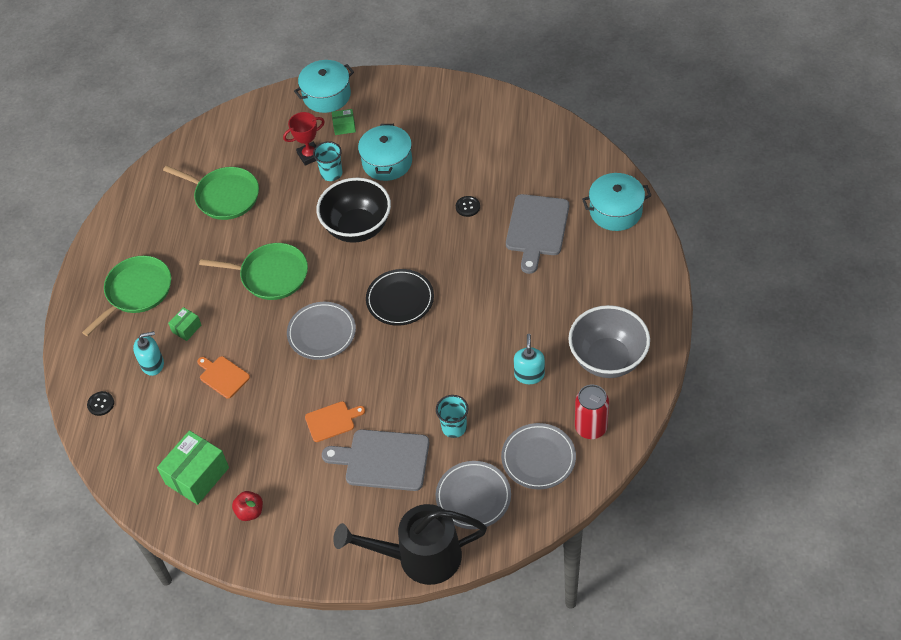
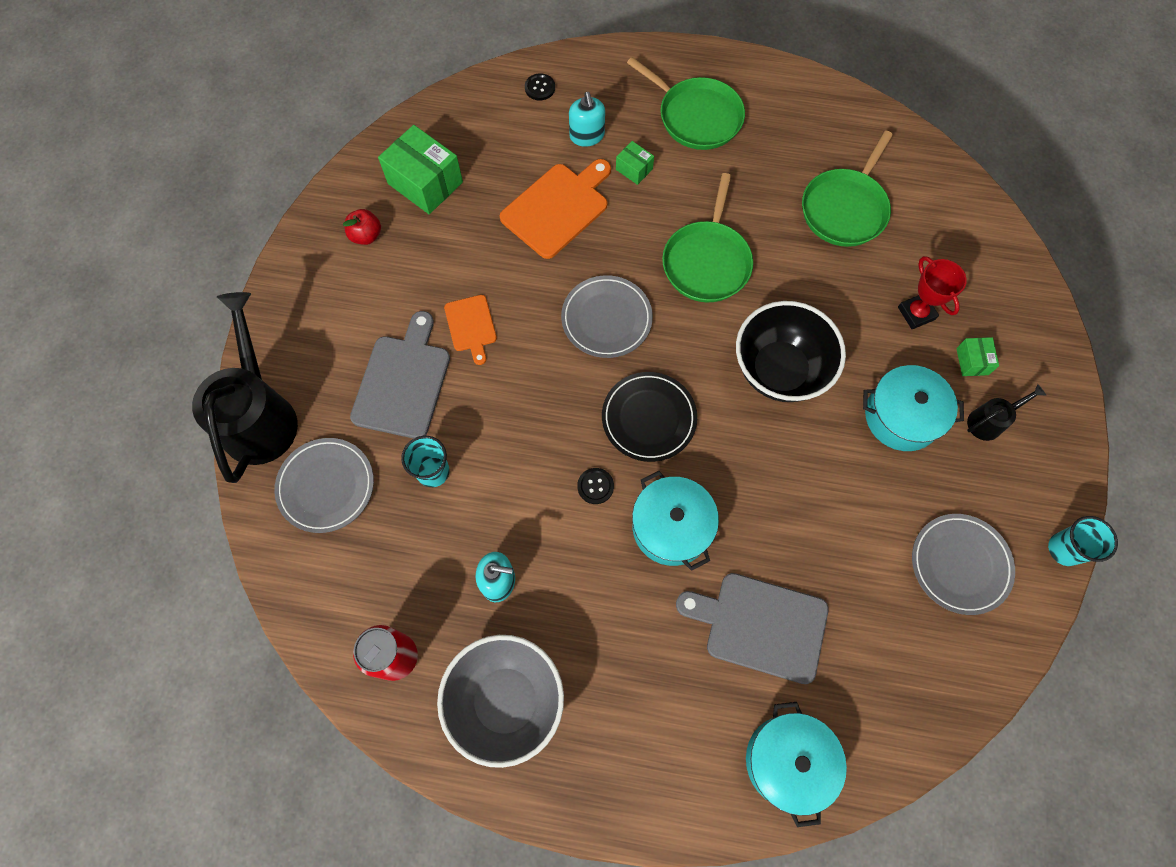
camera: 90 degrees right, 15 degrees up
(223, 376) = (558, 208): orange cutting board -> orange cutting board, size x1.76
(326, 95) = (1035, 340): turquoise pot -> turquoise pot (671, 527)
(331, 173) = (881, 340): turquoise cup -> turquoise cup (1064, 549)
(387, 118) = (989, 421): none -> black watering can
(467, 207) = (809, 525): black button -> black button (595, 486)
(538, 458) = (364, 577): grey plate -> grey plate (960, 564)

